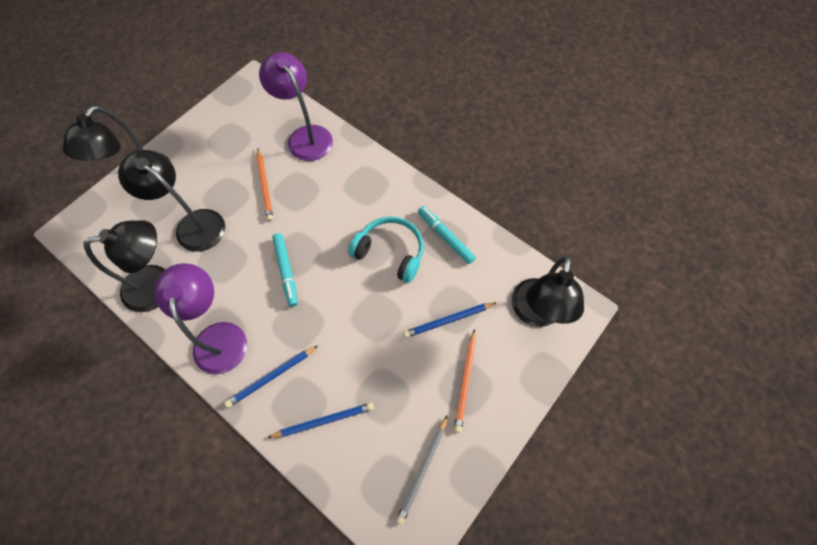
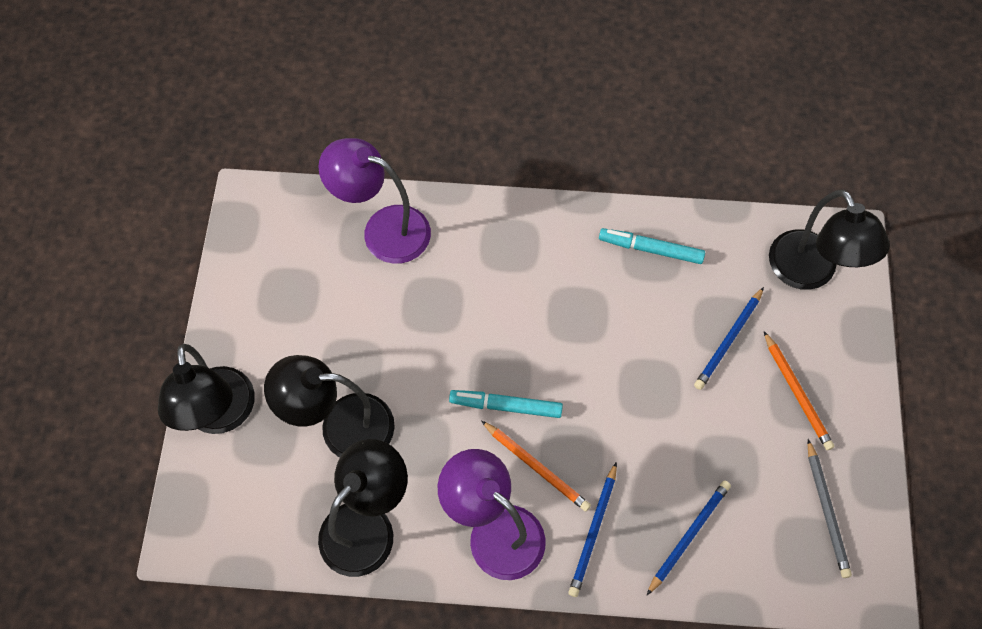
camera: 35 degrees left, 0 degrees up
(265, 186) = (388, 323): orange pencil -> orange pencil (536, 466)
(286, 271) = (506, 406): turquoise marker -> turquoise marker turned 150 degrees clockwise
(390, 252) = (605, 306): turquoise headphones -> none

